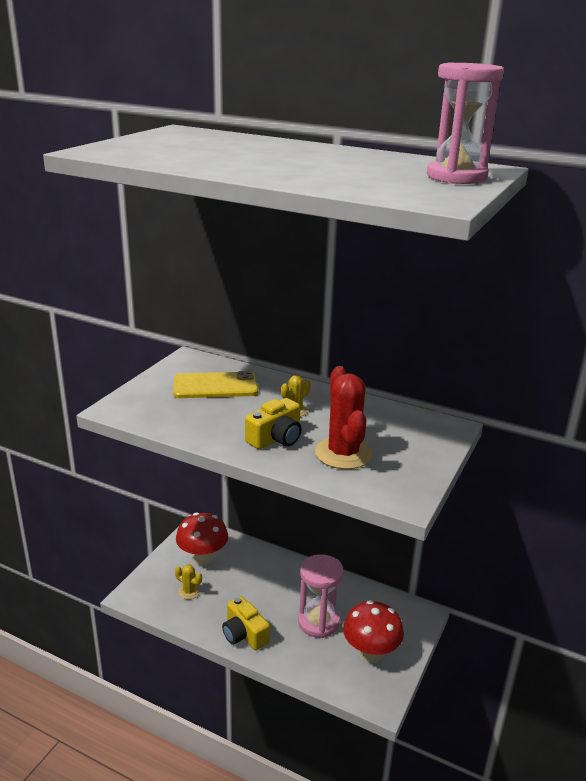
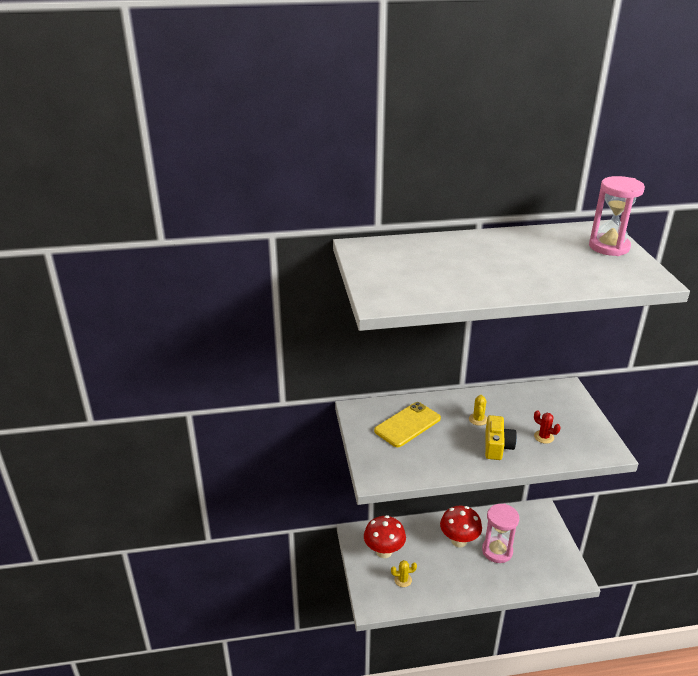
camera: 35 degrees left, 5 degrees up
(244, 634) = (467, 586): yellow camera -> none
(343, 453) = (543, 437): red cactus -> red cactus, size x0.49
(370, 653) = (543, 552): red mushroom -> red mushroom (459, 541)

